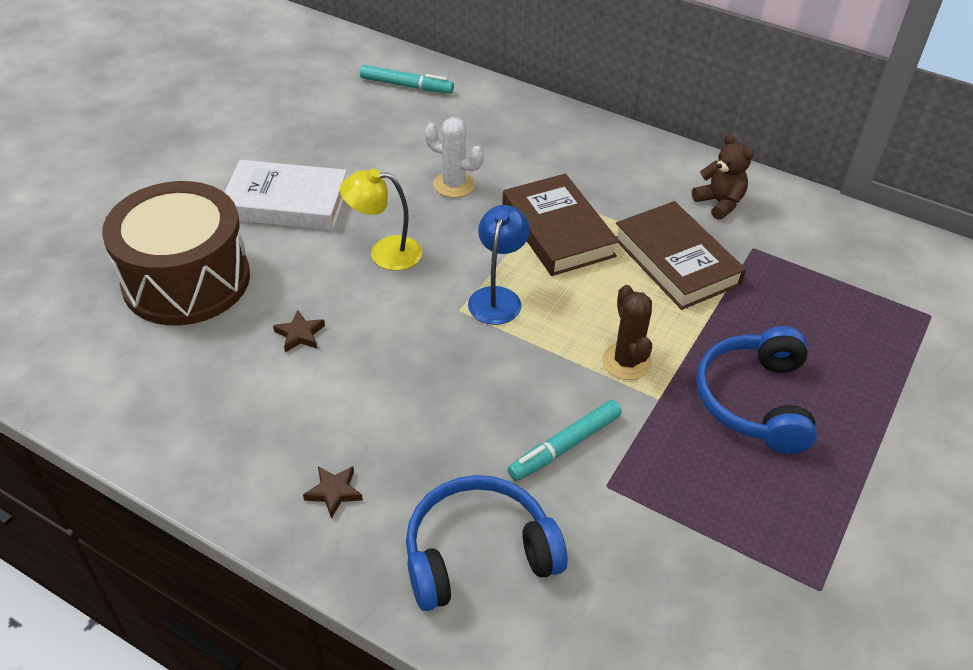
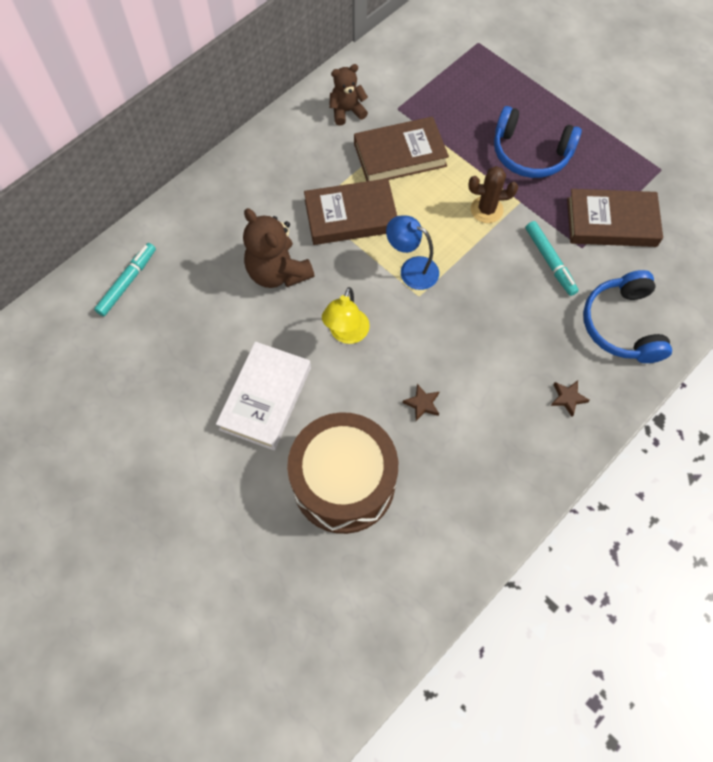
camera: 75 degrees left, 20 degrees up
(454, 185) = (278, 272): white cactus -> brown teddy bear
(672, 521) = (611, 222): none -> brown book

